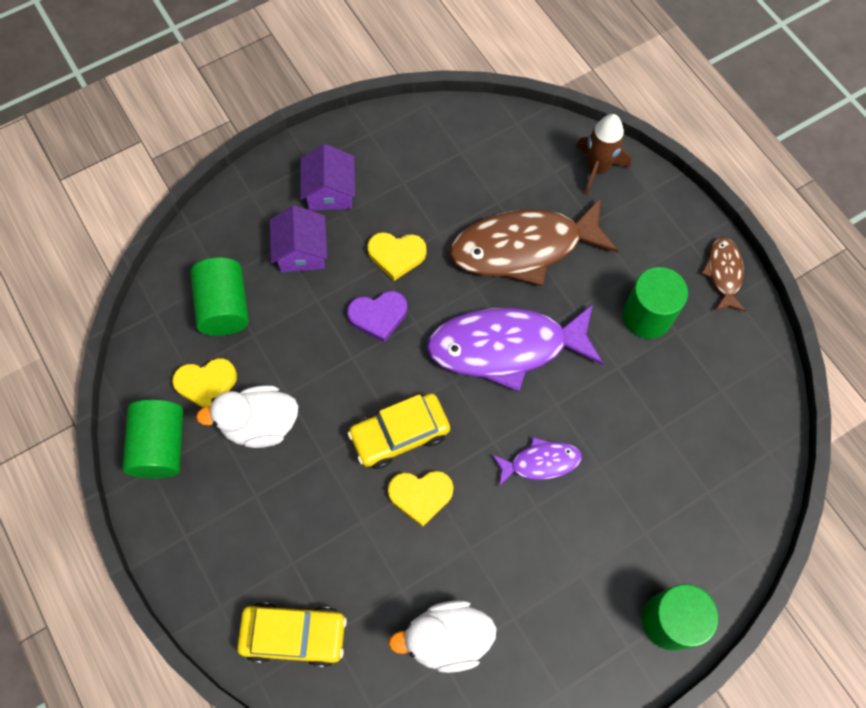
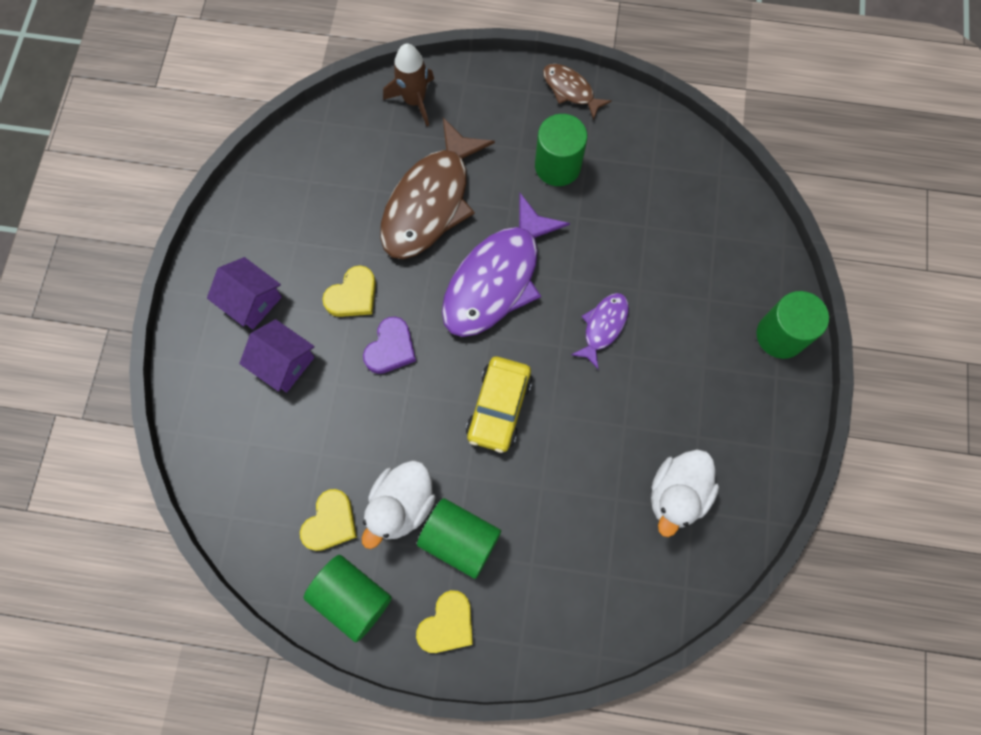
camera: 50 degrees left, 5 degrees up
(224, 307) = (277, 459): green cylinder -> green cylinder (460, 540)
(294, 635) = (588, 604): yellow car -> none
(421, 495) = (558, 429): yellow heart -> yellow heart (447, 624)

